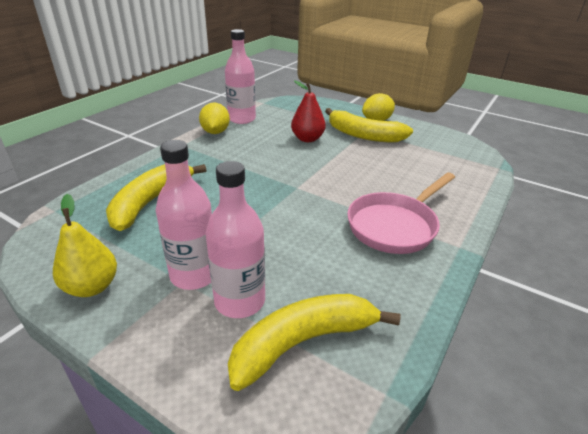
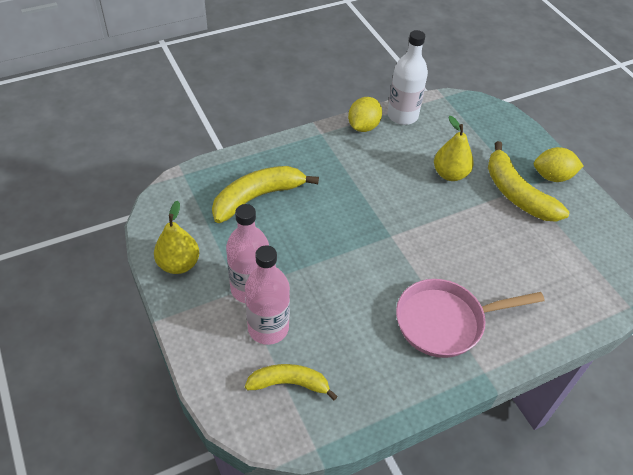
camera: 30 degrees right, 15 degrees up
(242, 119) = (402, 116): pink bottle -> white bottle
(303, 342) = (289, 383): yellow banana -> yellow banana, size x0.65
(307, 139) = (450, 174): red pear -> yellow pear

